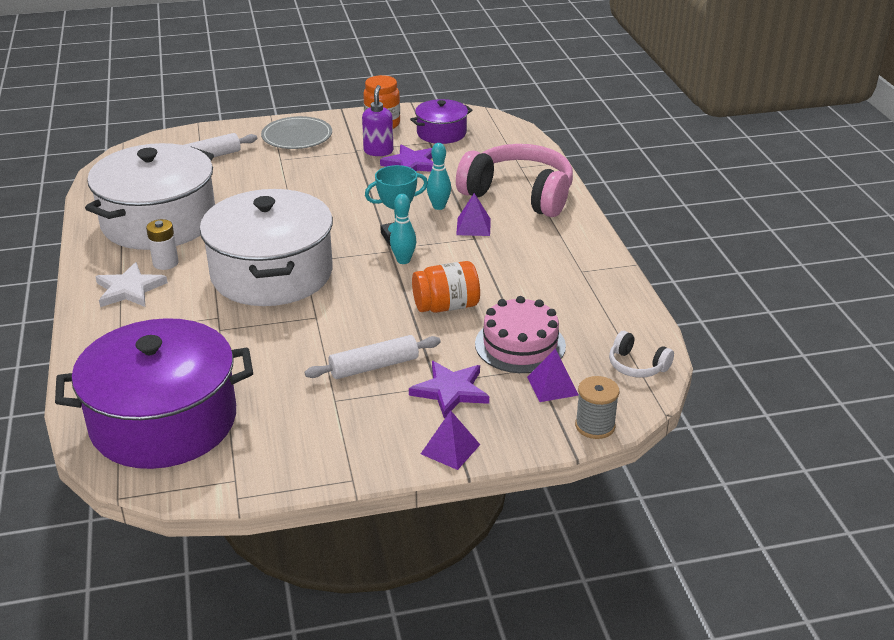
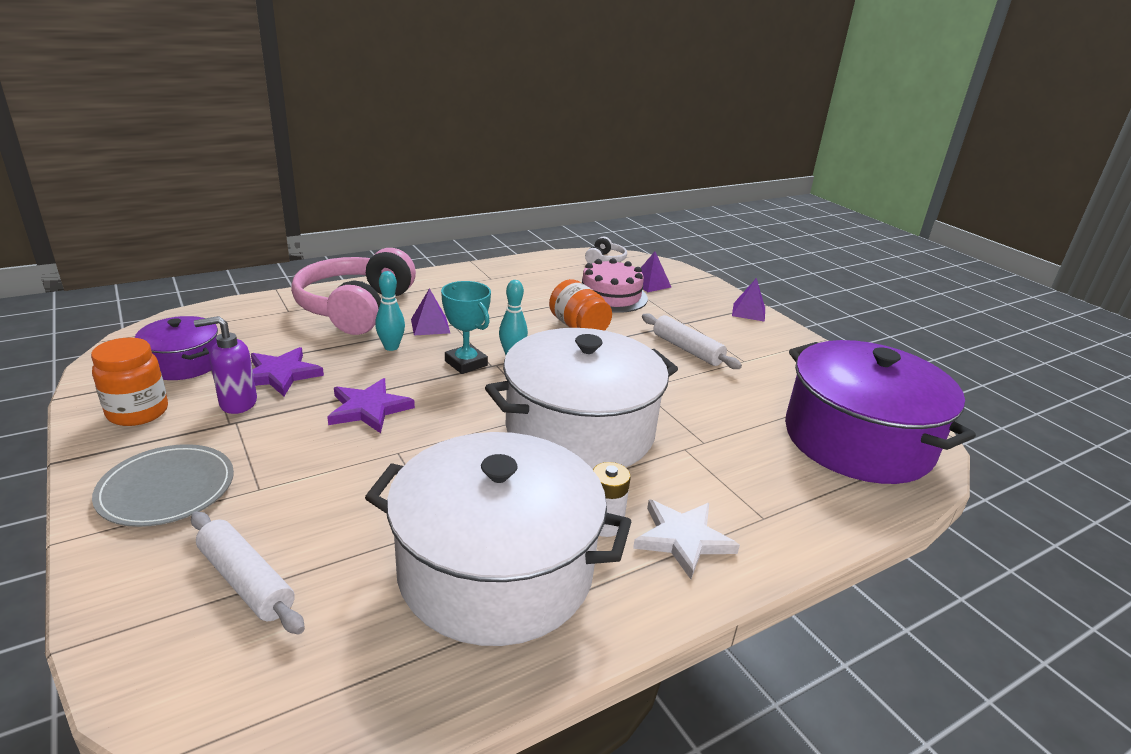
camera: 110 degrees left, 5 degrees down
(450, 391) = (688, 317): purple star -> purple star (368, 409)
(595, 426) = (679, 271): grey spool -> none

